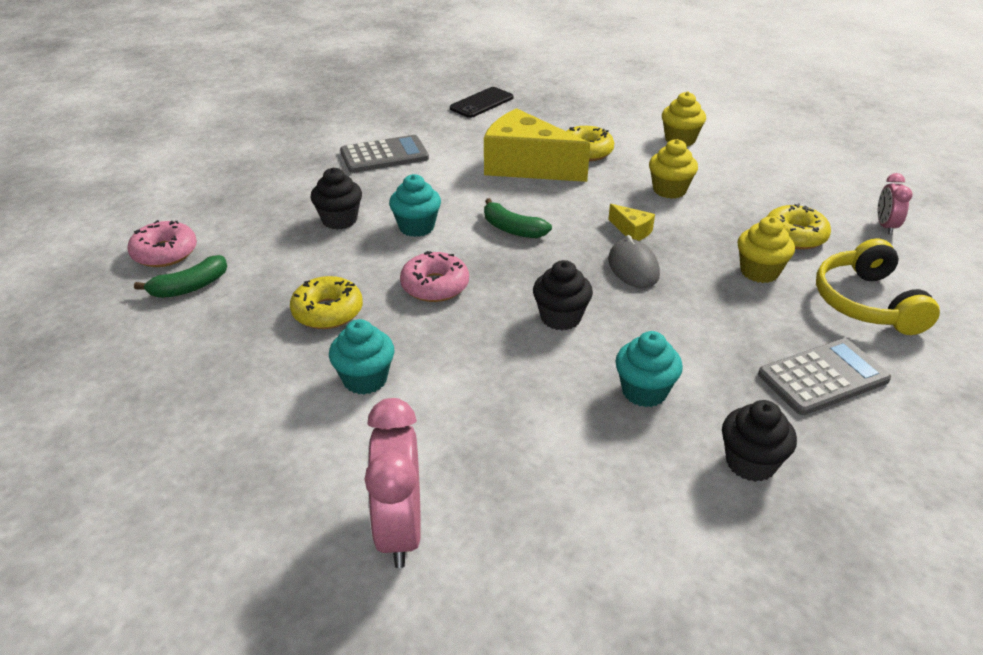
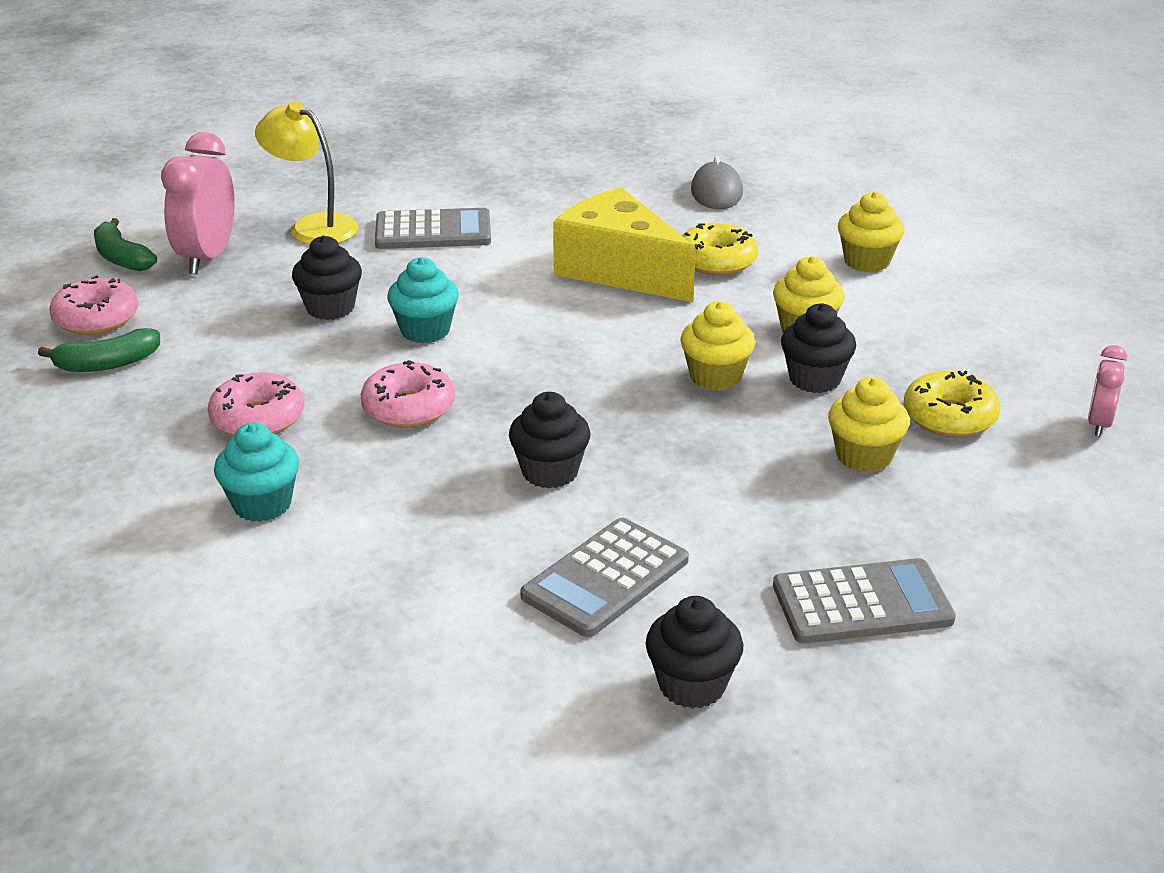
camera: 15 degrees right, 5 degrees down
(296, 163) = (312, 227): none -> yellow lamp
(327, 312) = (258, 418): yellow donut -> pink donut
(400, 530) = (215, 676): pink clock -> pink clock (207, 258)
(481, 103) = (607, 175): black phone -> none
(512, 229) = (551, 351): green banana -> green banana (121, 258)
(632, 231) = (715, 377): yellow cheese -> yellow cupcake
(633, 267) = (687, 424): grey mouse -> grey mouse (716, 192)
(644, 391) = (605, 578): turquoise cupcake -> grey calculator
(696, 223) = (814, 379): none -> black cupcake
(866, 303) = (993, 521): yellow headphones -> none

